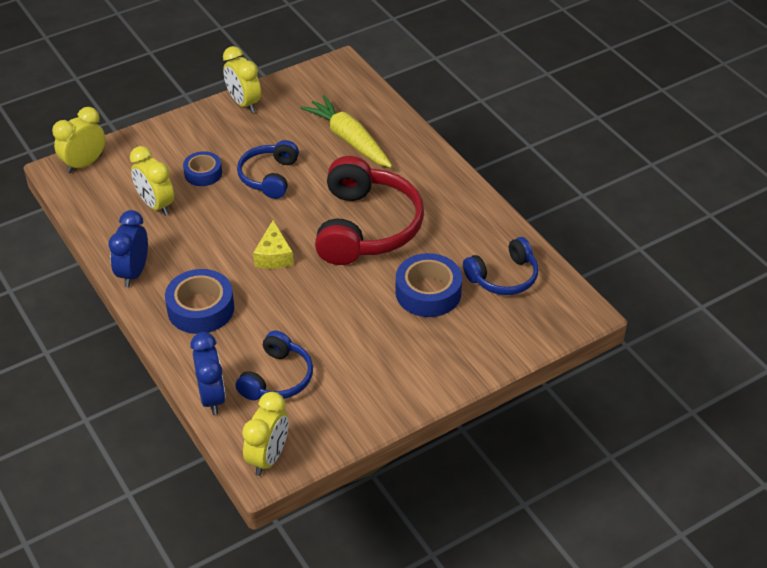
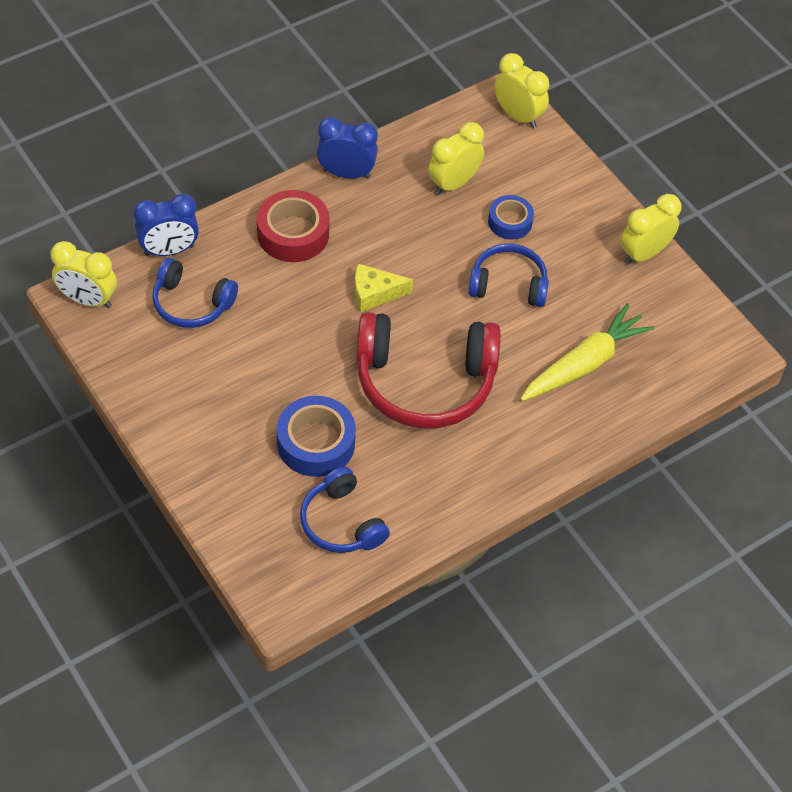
camera: 85 degrees right, 10 degrees up
(201, 308) = (293, 233): blue tape -> red tape

